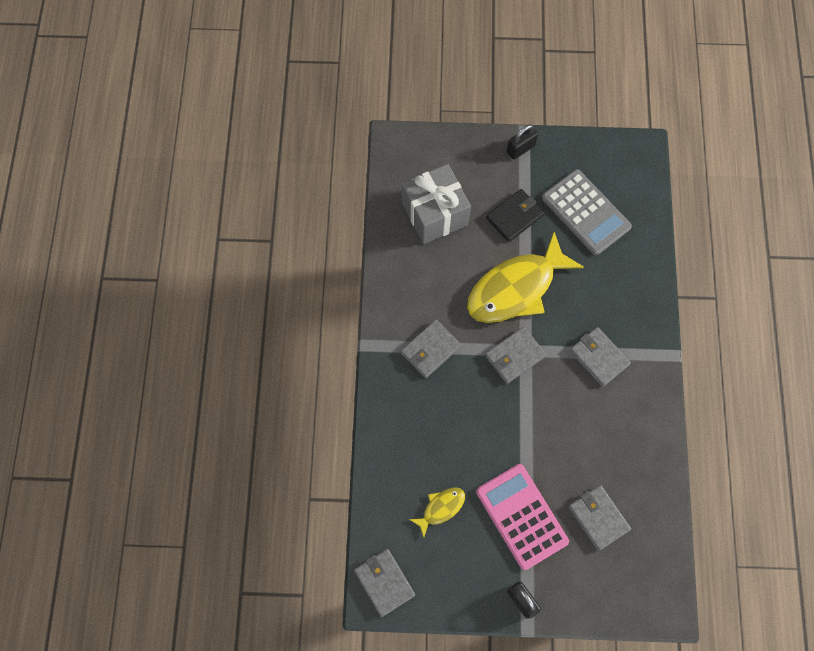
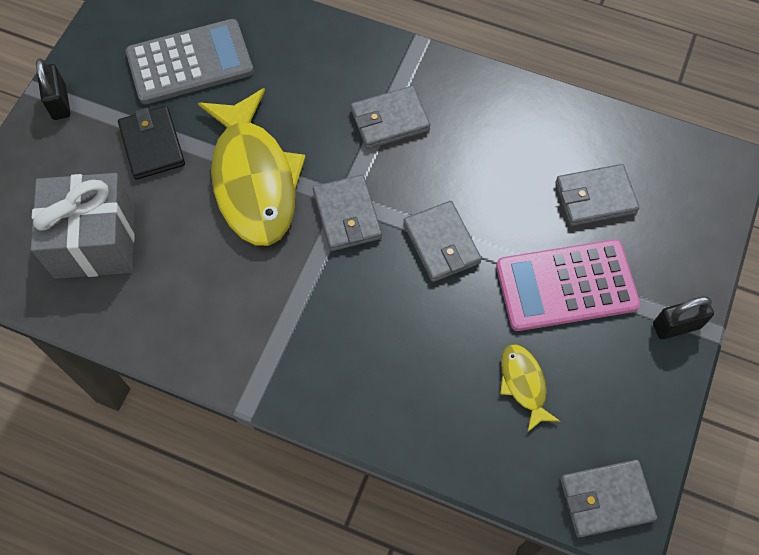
camera: 70 degrees left, 5 degrees down
(430, 350) = (293, 318): grey wallet -> grey wallet (441, 243)

